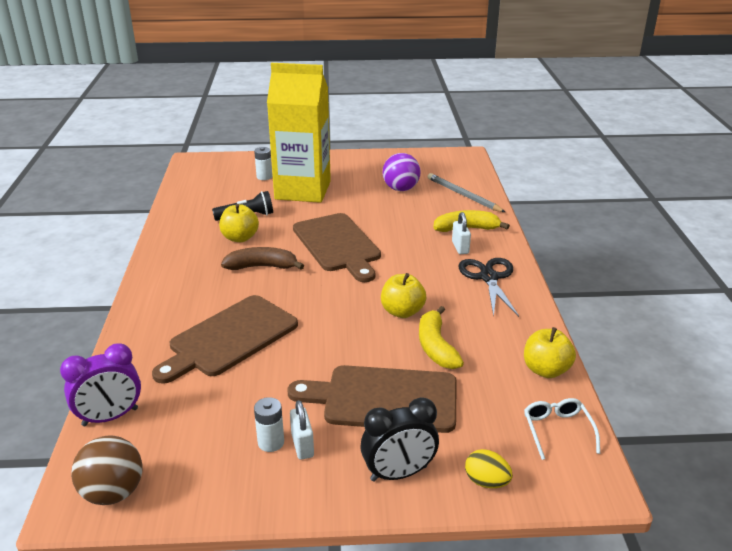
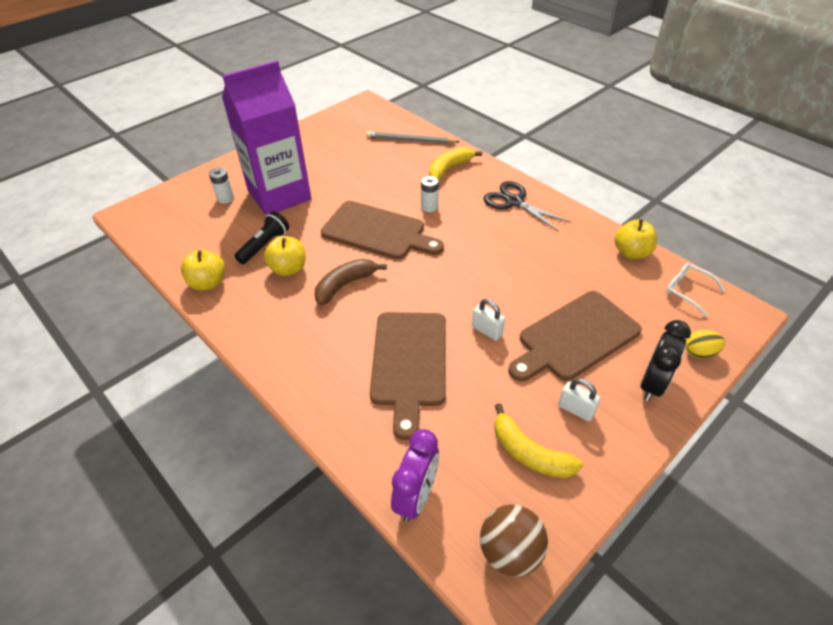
camera: 40 degrees left, 15 degrees up
(271, 442) = (554, 423): white battery -> white battery (429, 207)
(303, 190) = (279, 195): yellow carton -> purple carton
(401, 189) = (357, 156): purple ball -> none
(402, 312) = (497, 262): yellow apple -> yellow apple (208, 283)
(436, 347) = (553, 276): yellow banana -> yellow banana (529, 453)
(460, 247) = (465, 187): white padlock -> white padlock (487, 331)

